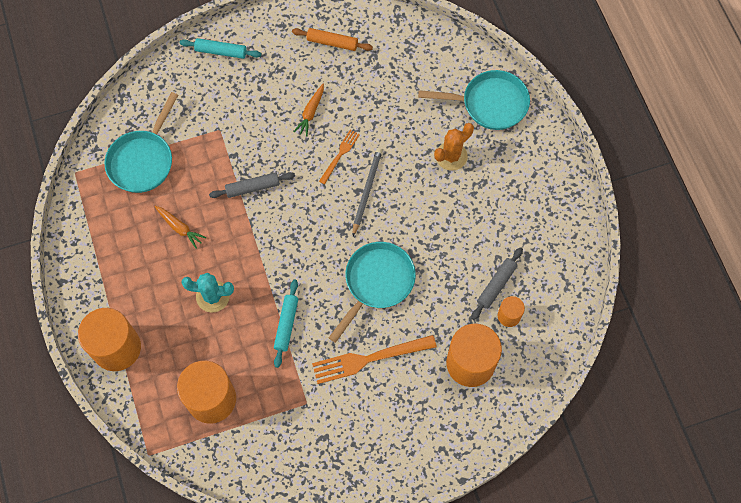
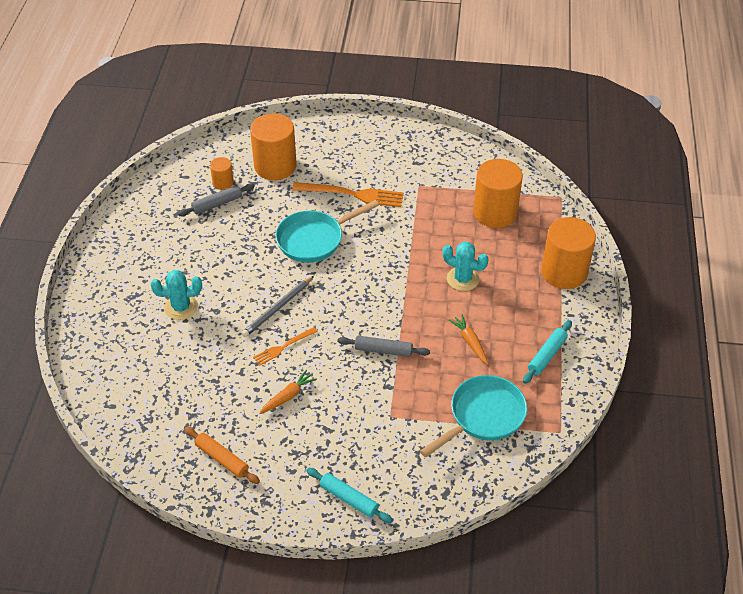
camera: 155 degrees left, 20 degrees down
(286, 325) = (408, 238): turquoise rolling pin -> turquoise rolling pin (547, 355)
(451, 156) = (181, 307): orange cactus -> turquoise cactus
(490, 104) = (110, 337): turquoise pan -> none

